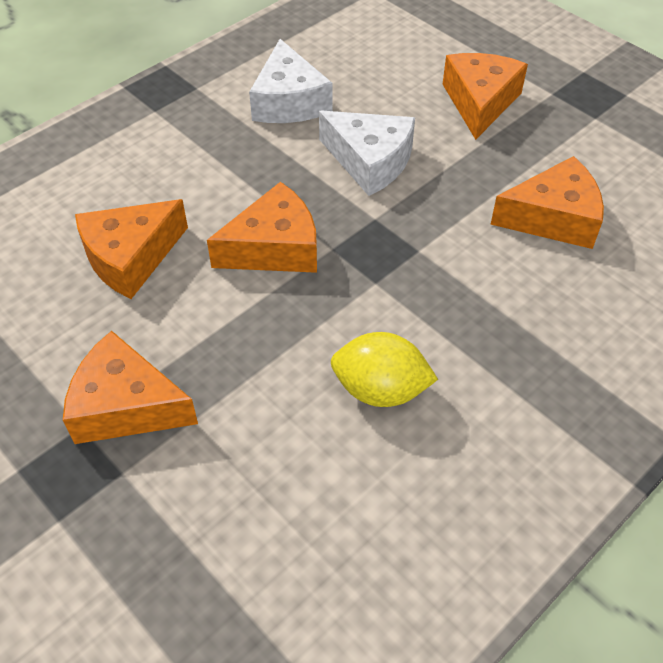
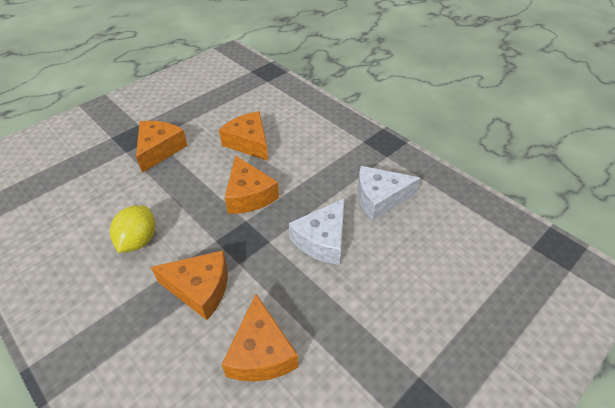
camera: 90 degrees right, 5 degrees down
(479, 102) = (396, 314): orange cheese -> orange cheese (200, 288)

